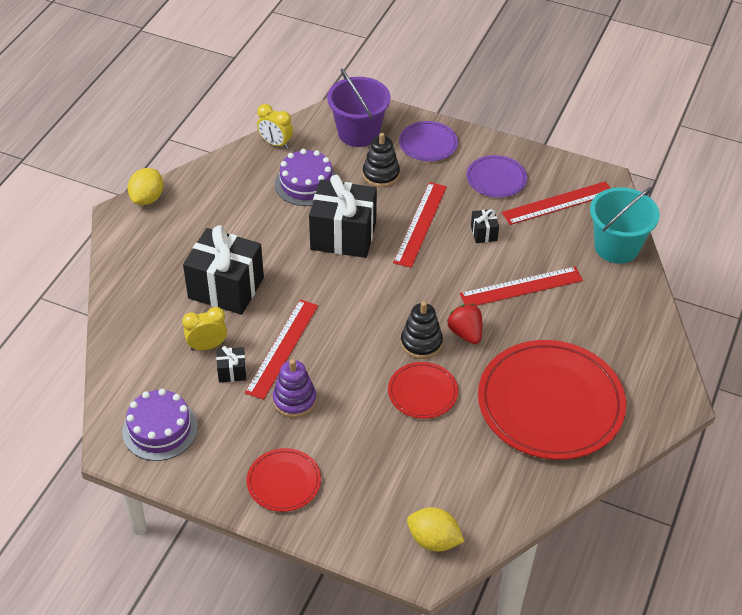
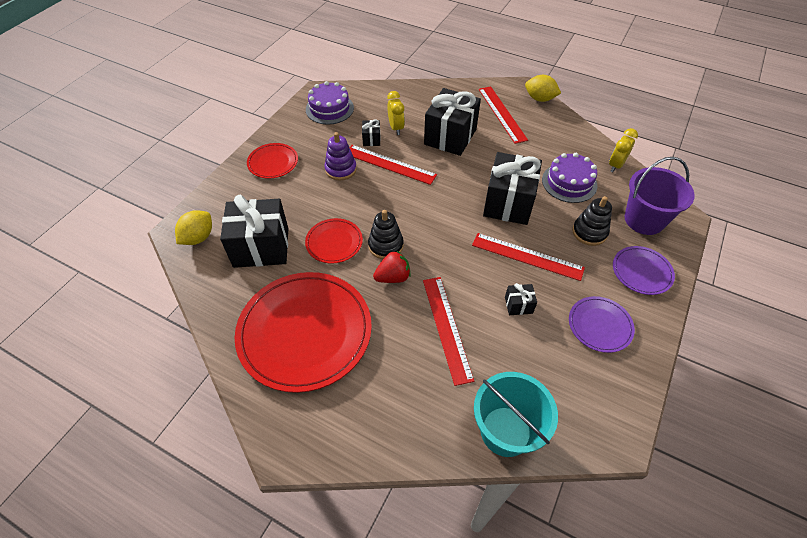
camera: 95 degrees right, 5 degrees up
(440, 466) = (261, 247): none -> black gift
(558, 203) = (570, 380): red ruler -> red ruler (502, 114)

